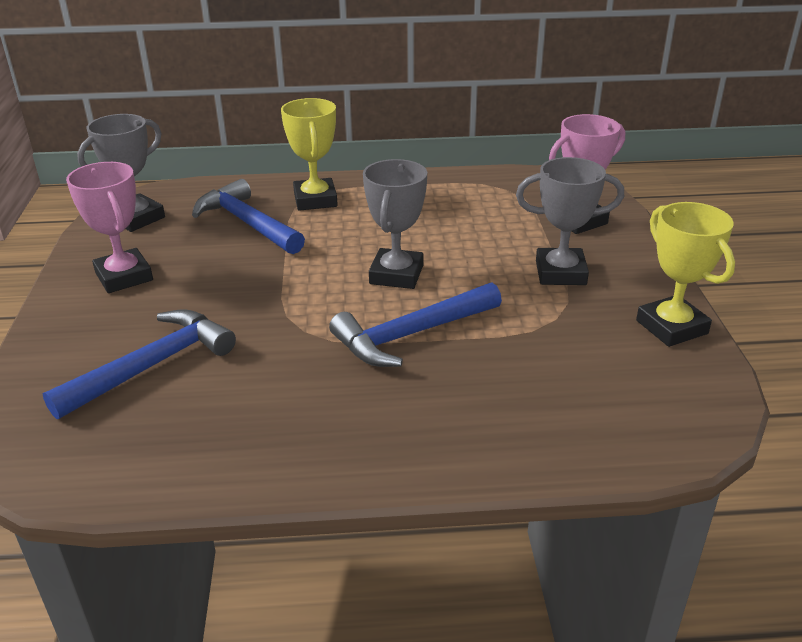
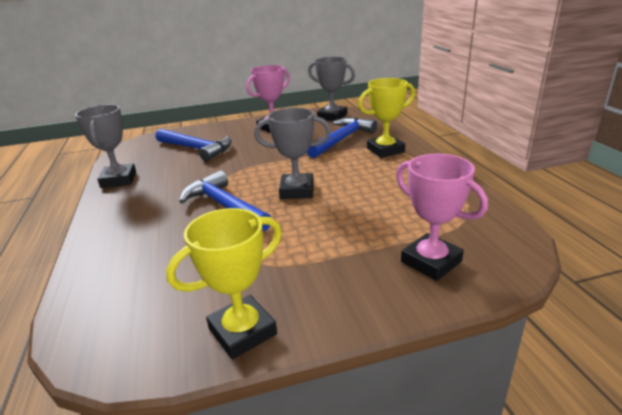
camera: 80 degrees right, 5 degrees down
(560, 273) = (323, 258): grey trophy -> grey trophy (119, 180)

